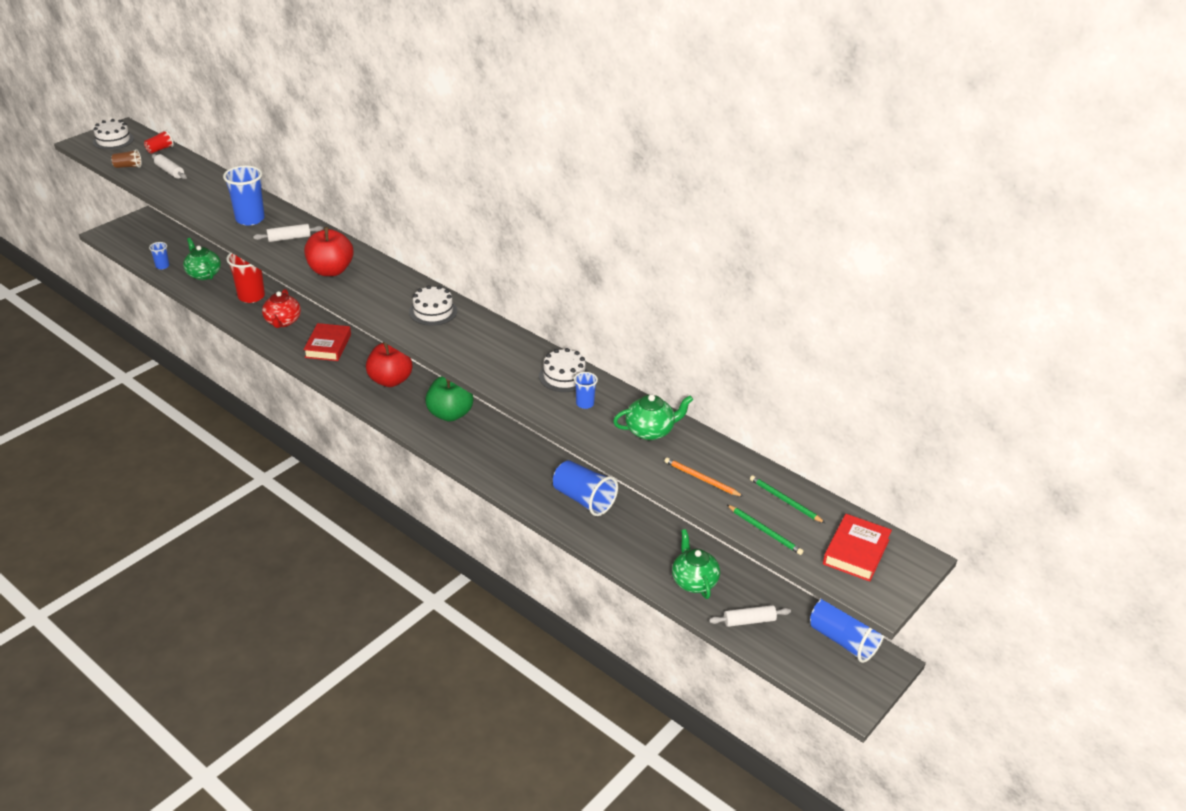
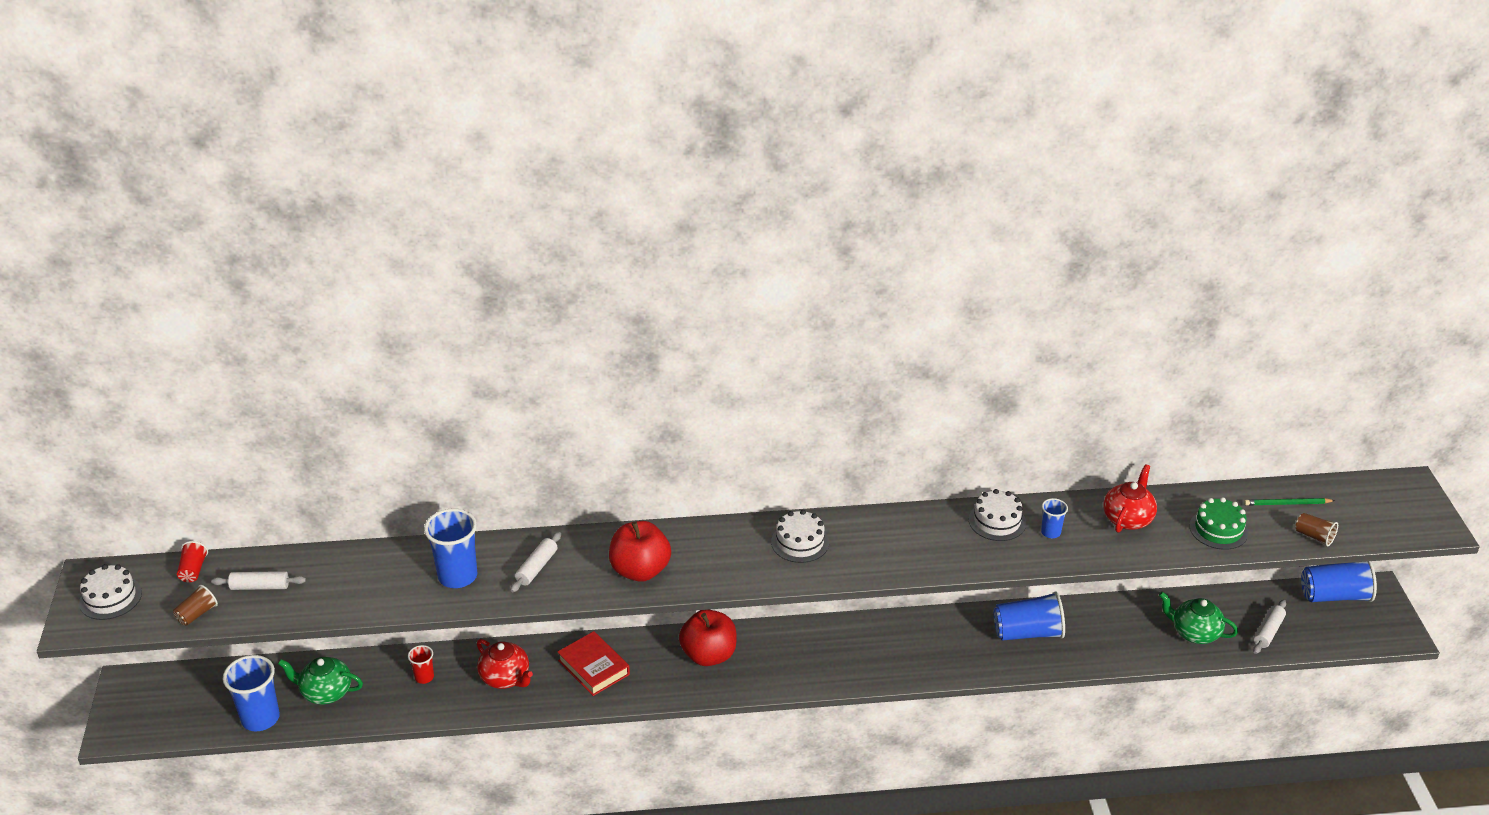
camera: 45 degrees left, 0 degrees up
(162, 266) = (260, 718): blue cup -> blue cup, size x1.93
(251, 296) = (424, 677): red cup -> red cup, size x0.52
(450, 414) = (811, 645): green apple -> none
(650, 431) = (1127, 519): green teapot -> red teapot
(701, 479) = (1218, 529): orange pencil -> green cake
(765, 531) = (1314, 536): green pencil -> brown cup
(856, 552) = (1378, 507): red book -> none

